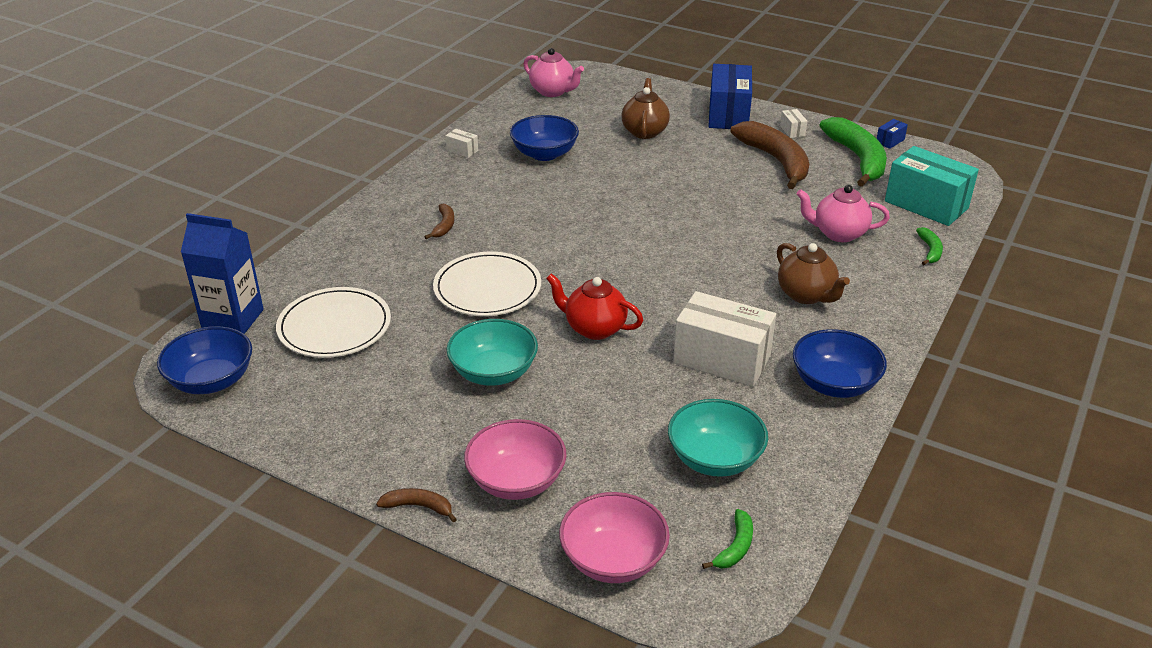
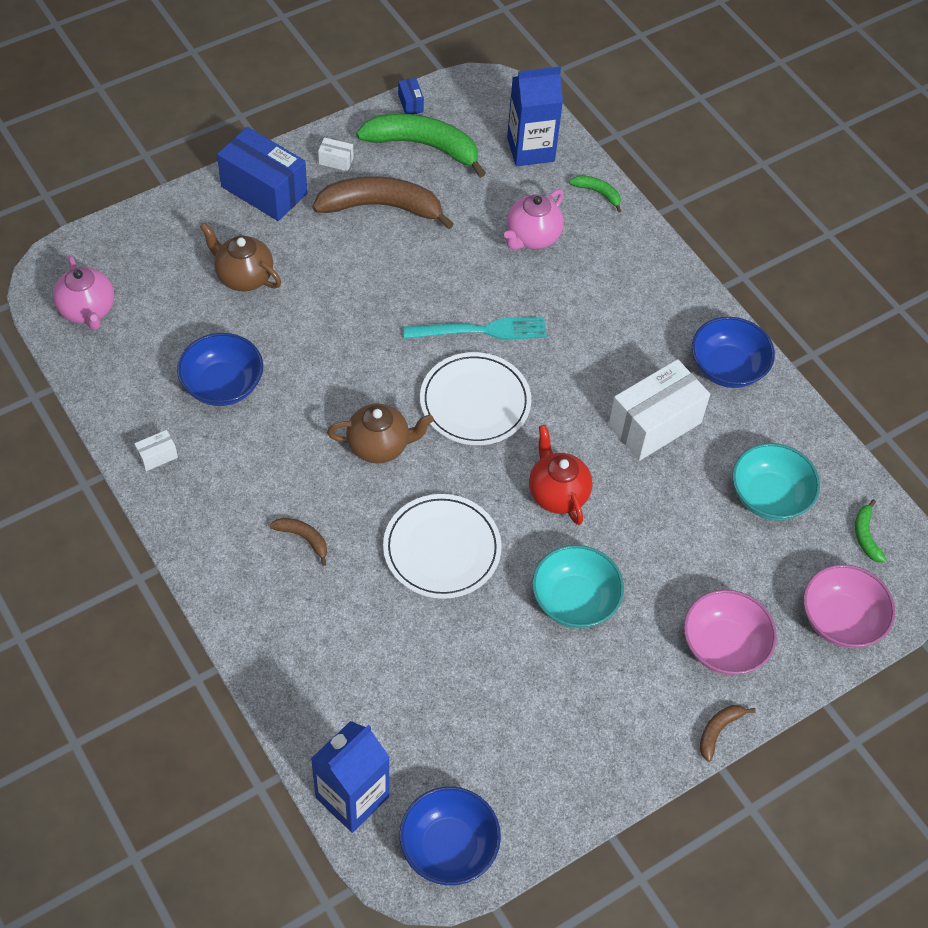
camera: 65 degrees left, 20 degrees up
(334, 326) = (424, 706): white plate -> white plate (475, 402)
(553, 92) = (88, 311): pink teapot -> pink teapot turned 90 degrees clockwise
(594, 328) = (557, 493): red teapot -> red teapot turned 105 degrees clockwise
(715, 240) = (481, 330): none -> turquoise fork
(735, 547) = (865, 536): green banana -> green banana turned 150 degrees counterclockwise
(806, 295) = (605, 315): brown teapot -> brown teapot (380, 446)
(926, 204) = (530, 149): turquoise box -> blue carton

